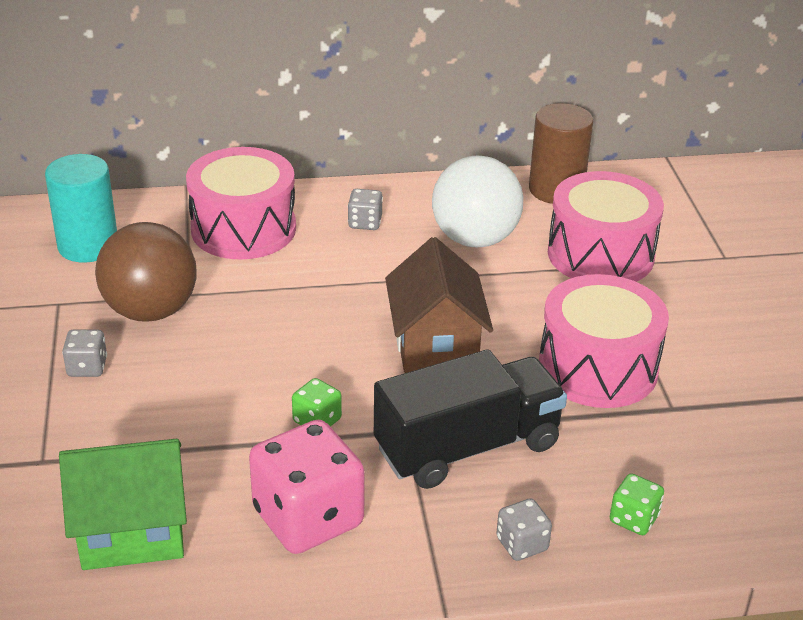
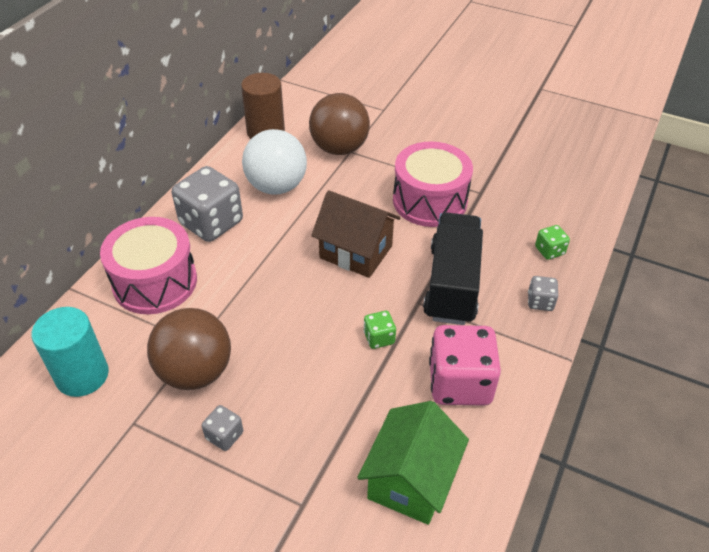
camera: 55 degrees left, 10 degrees up
(365, 223) = (211, 223): grey dice -> grey dice, size x2.14
(600, 254) = (339, 148): pink drum -> brown ball

